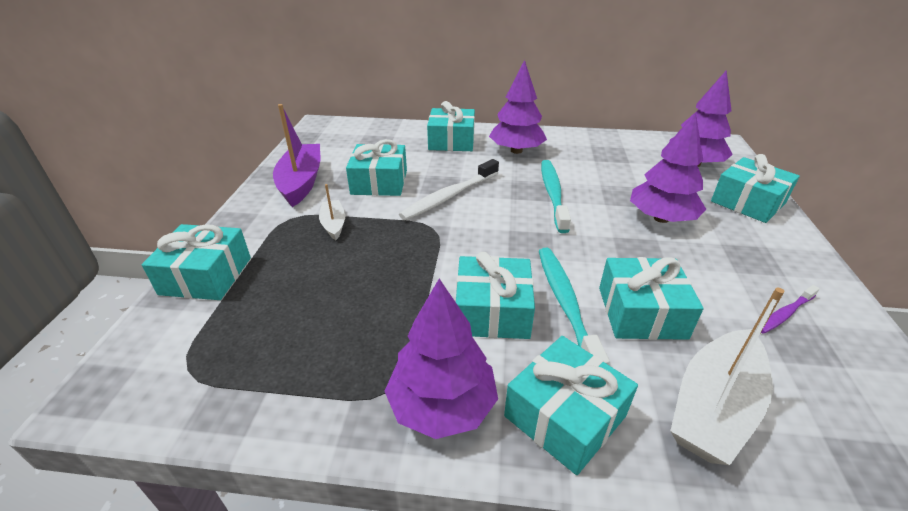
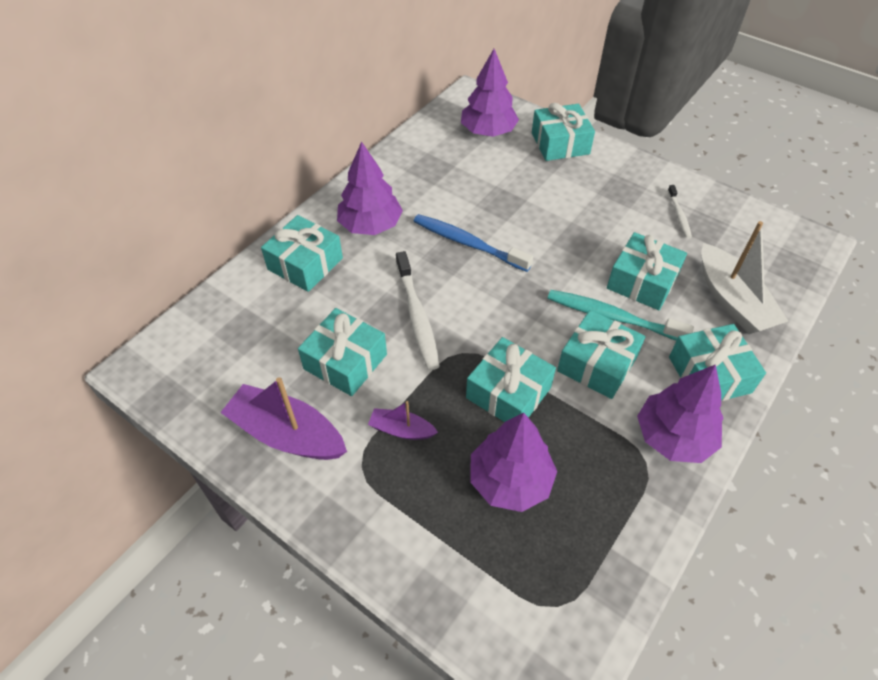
camera: 60 degrees left, 15 degrees up
(206, 276) = (422, 570): turquoise gift -> turquoise gift (508, 393)
(333, 225) = (402, 430): white boat -> purple boat
(553, 194) = (468, 243): turquoise toothbrush -> blue toothbrush
(661, 218) = (548, 202): purple tree -> purple tree (510, 480)
(785, 314) = (679, 215): purple toothbrush -> white toothbrush

